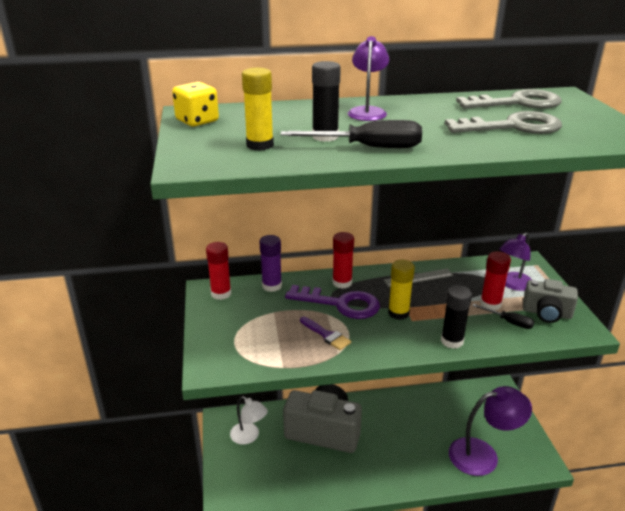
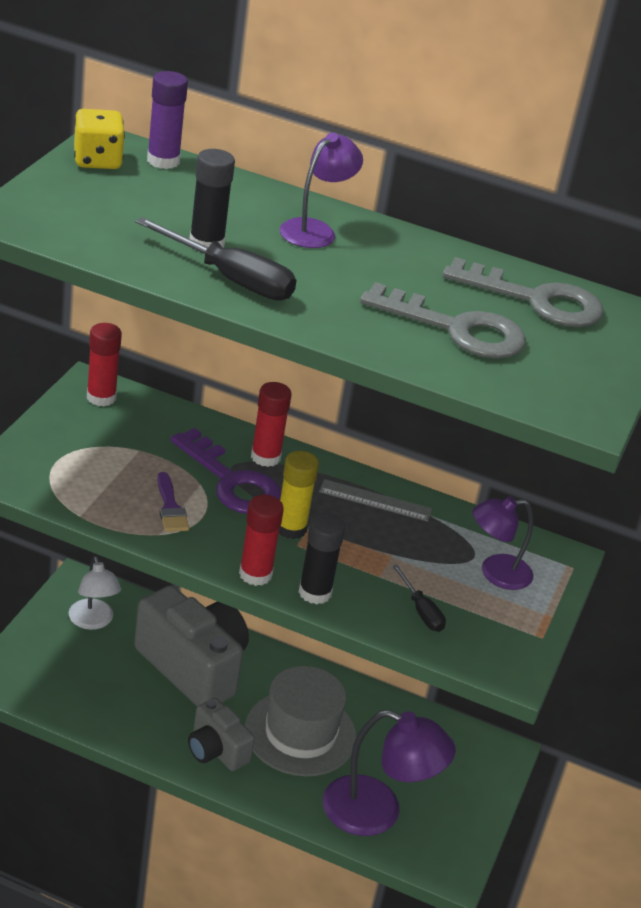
camera: 25 degrees right, 5 degrees up
(260, 145) = (118, 224): yellow glue stick -> none
(272, 286) = (172, 418): purple glue stick -> purple glue stick (163, 161)
(408, 435) = (300, 733): none -> grey hat
(490, 304) = (427, 579): red glue stick -> red glue stick (255, 574)
(546, 313) = (489, 628): grey camera -> grey camera (216, 750)

